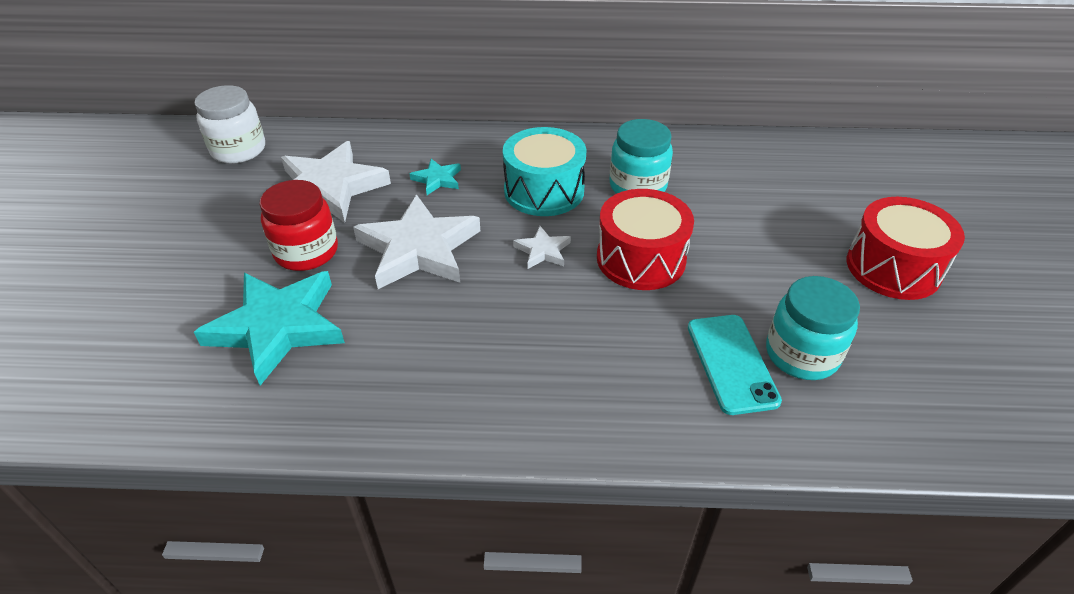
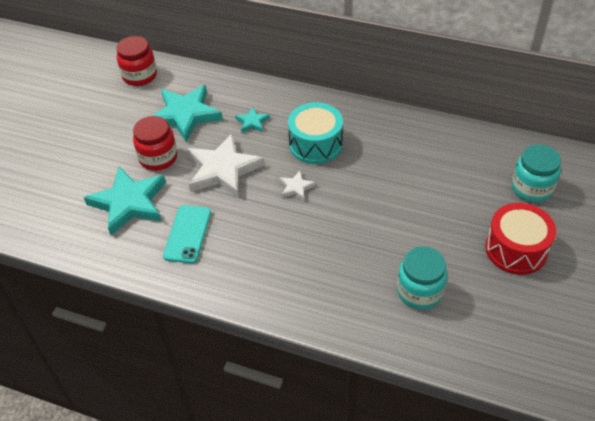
camera: 20 degrees right, 5 degrees up
(238, 150) = (140, 76): white jar -> red jar
(330, 187) = (185, 115): white star -> turquoise star
(637, 186) = (378, 153): turquoise jar -> turquoise jar (531, 188)
(641, 259) = (354, 206): red drum -> none
(731, 363) = (374, 286): turquoise phone -> turquoise phone (187, 234)

